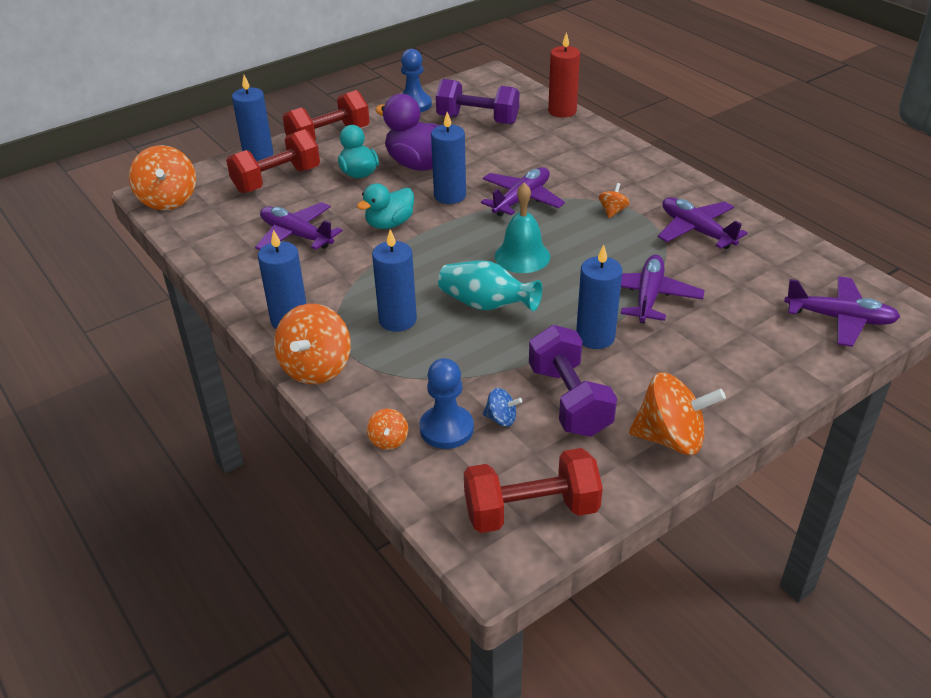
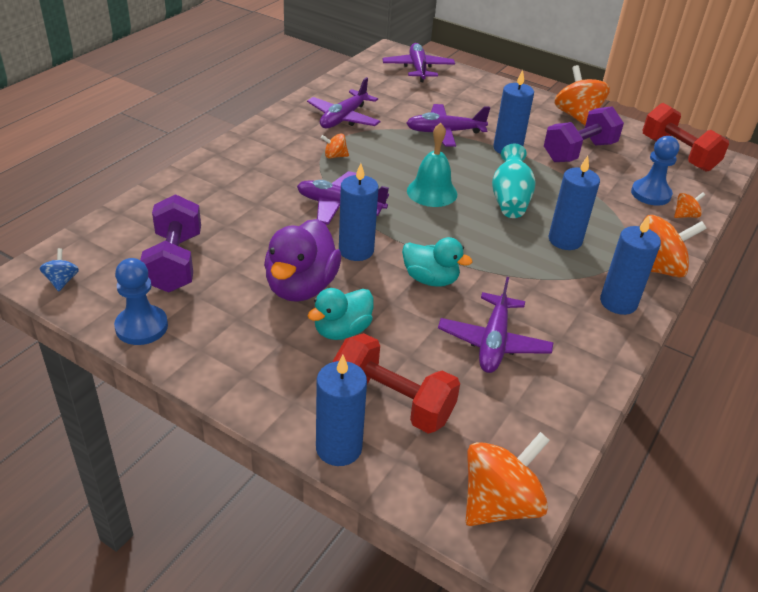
camera: 115 degrees left, 0 degrees up
(328, 137) = (261, 387): red dumbbell -> none
(501, 419) = (620, 174): blue spinning top -> blue spinning top (62, 281)
(562, 111) = (138, 205): red candle -> none

